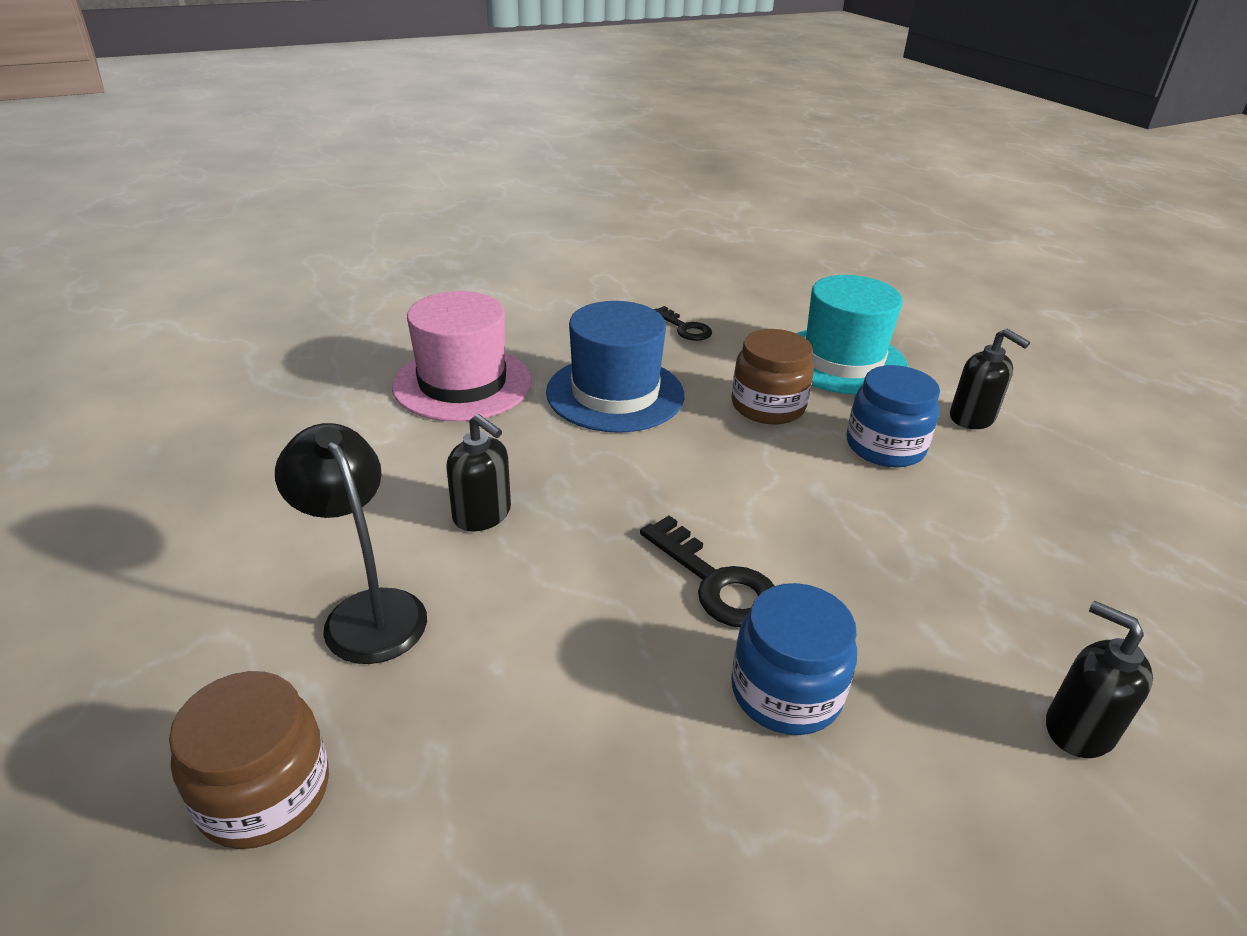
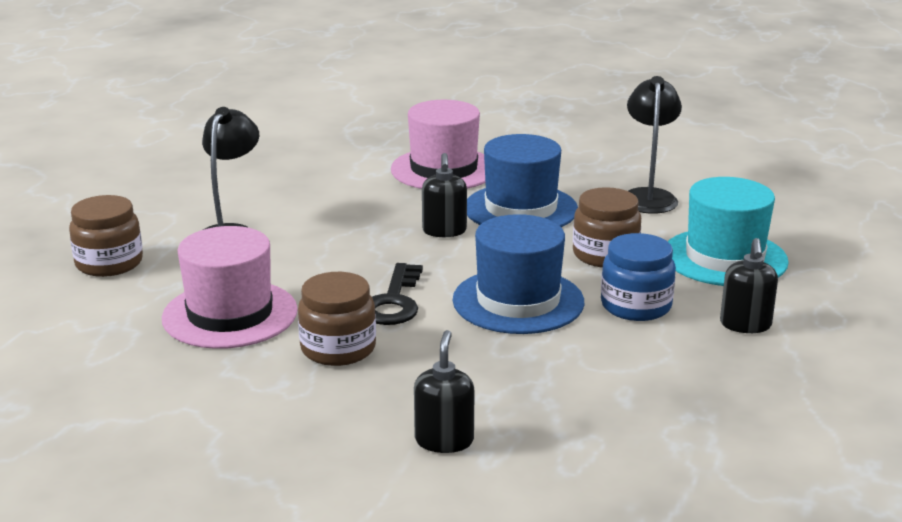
camera: 50 degrees right, 10 degrees down
(482, 514) = (341, 225): black soap dispenser -> black soap dispenser (444, 231)
(589, 743) = (230, 314): none -> pink hat
(685, 328) = (648, 196): black key -> black lamp
(786, 692) = (338, 348): blue jar -> brown jar
(806, 502) = (518, 301): none -> blue hat

